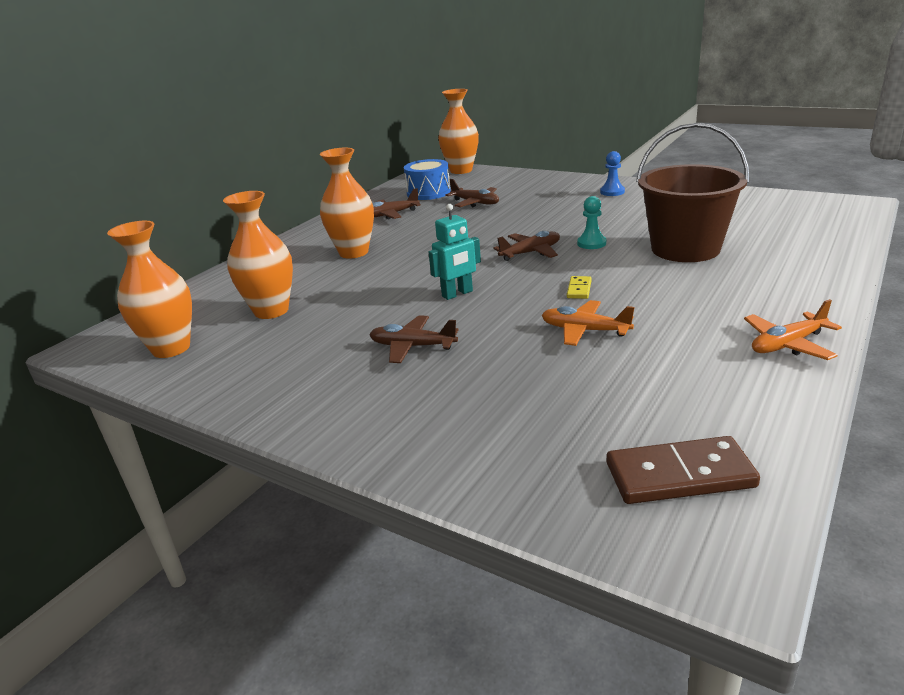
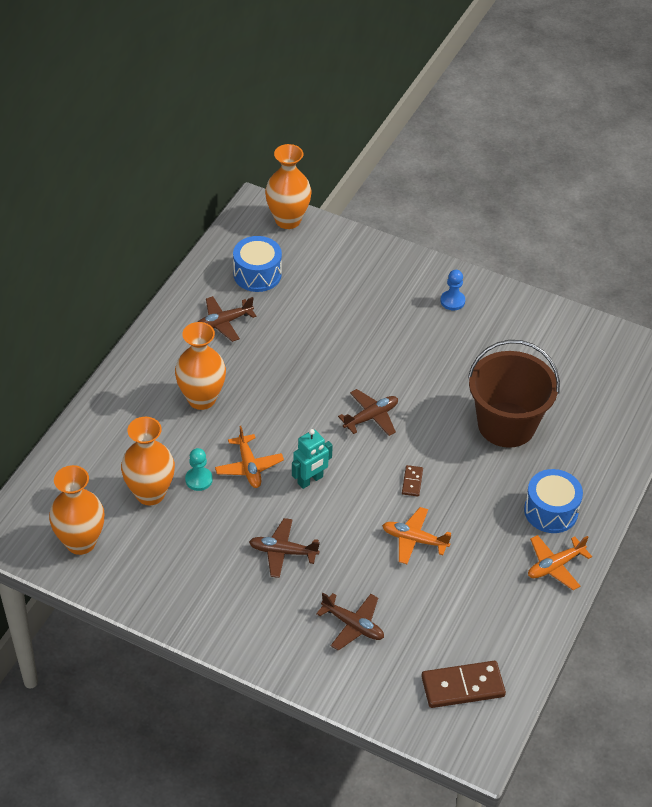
camera: 10 degrees left, 20 degrees up
(389, 288) = (249, 467): none -> orange plane
(475, 203) = (311, 307): brown plane -> brown plane (353, 625)
(579, 289) = (412, 482): yellow domino -> brown domino
(591, 243) = (426, 406): turquoise pawn -> turquoise pawn (199, 480)
(762, 301) = (551, 511): none -> blue drum

